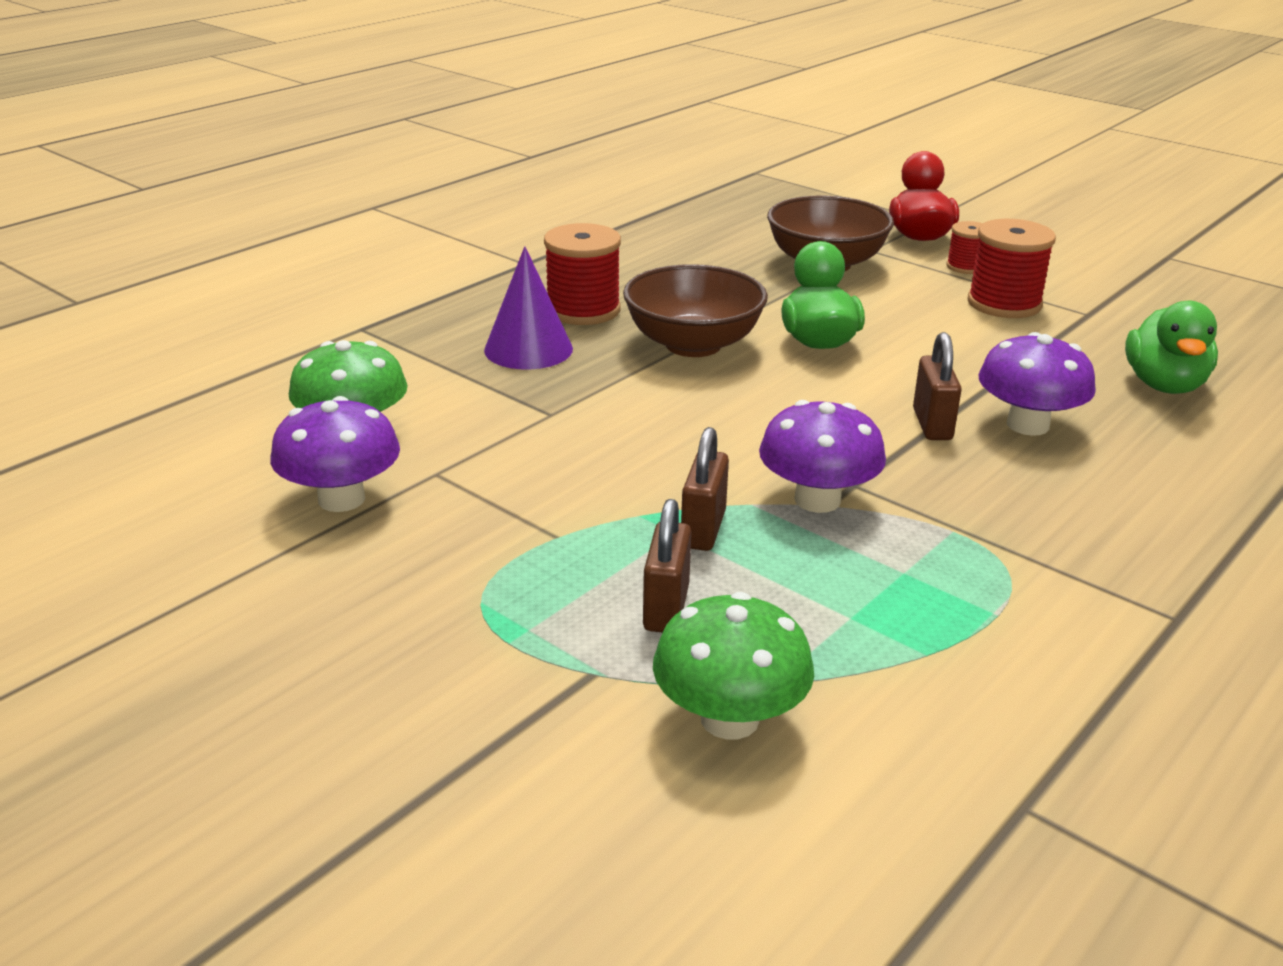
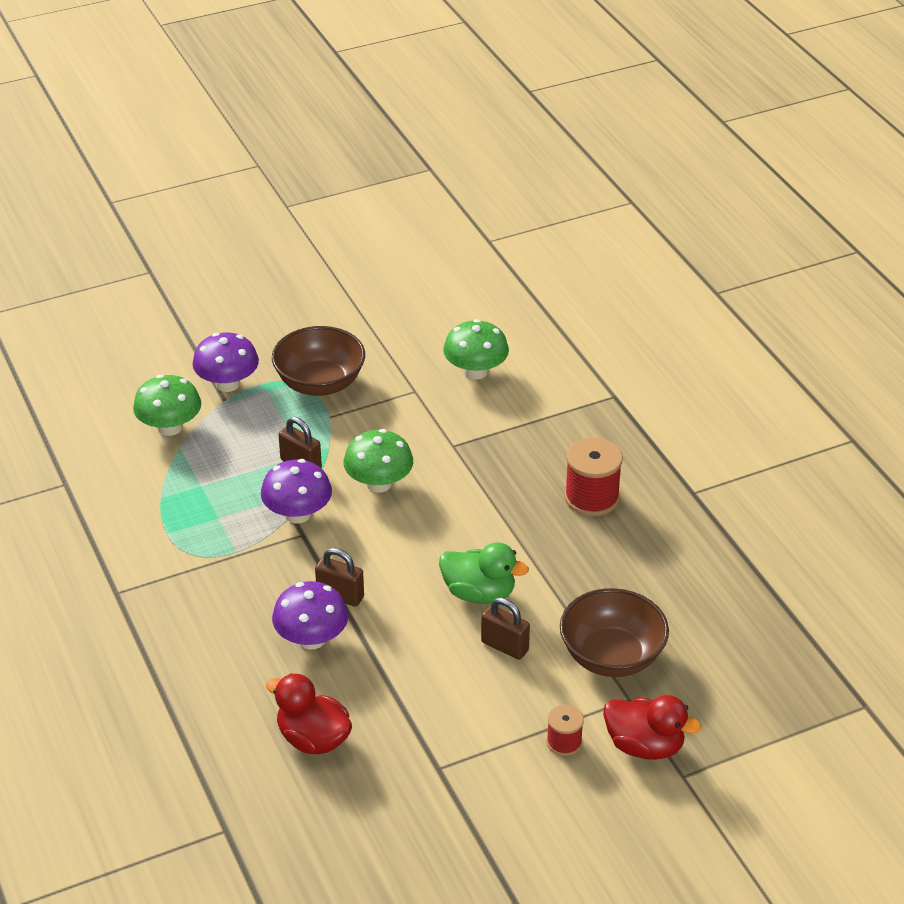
camera: 115 degrees right, 10 degrees up
(341, 499) = (410, 357): purple mushroom -> purple mushroom (227, 384)
(528, 349) = (543, 458): purple cone -> none
(666, 608) = (250, 433): brown padlock -> brown padlock (504, 646)
(685, 450) = (379, 483): none -> green mushroom
(693, 344) = (509, 532): brown bowl -> brown bowl (320, 383)
(1004, 304) = (483, 726): red spool -> none
(1164, 385) = (313, 739): green duck -> red duck

